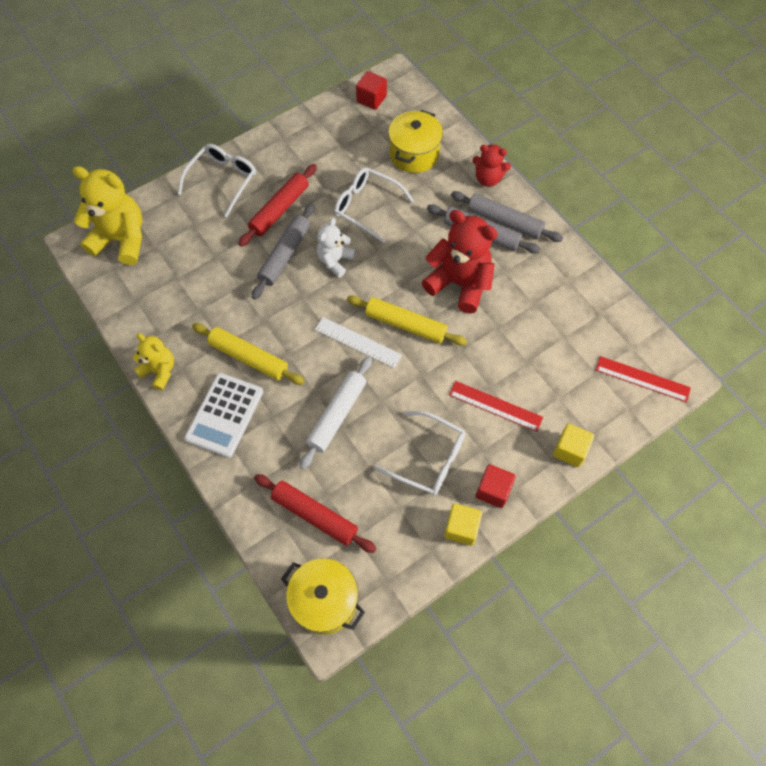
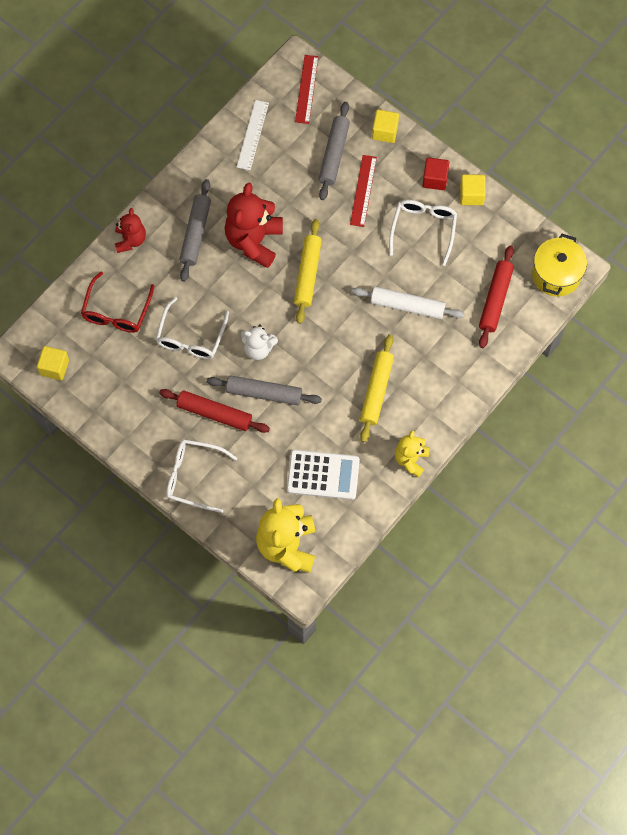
camera: 105 degrees left, 5 degrees up
(224, 415) = (434, 393): white calculator -> white calculator (323, 475)
(358, 342) = (335, 308): white ruler -> white ruler (252, 135)
(371, 99) = (54, 367): red cube -> yellow cube
(414, 154) = (117, 310): yellow pot -> red glasses
(504, 222) = (177, 217): grey rolling pin -> grey rolling pin (334, 154)

